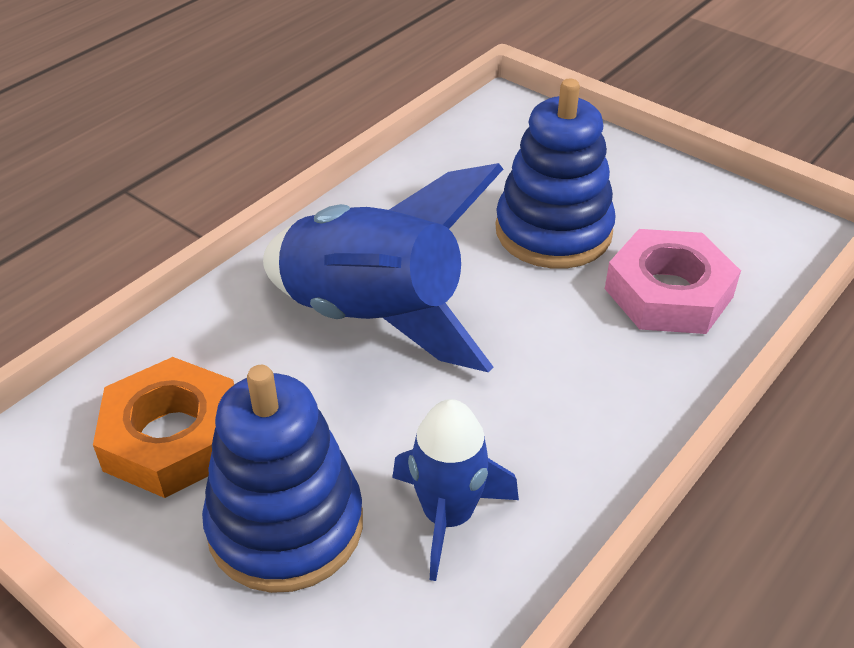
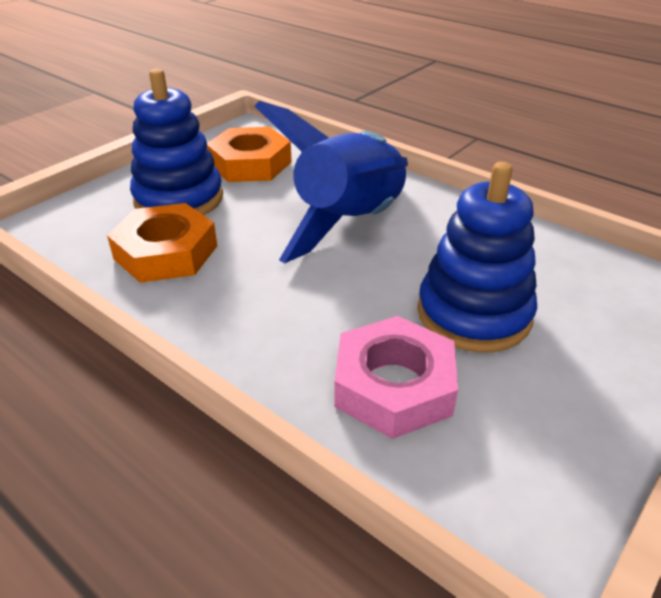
camera: 90 degrees right, 5 degrees down
(448, 516) = (166, 252): blue rocket -> orange nut

